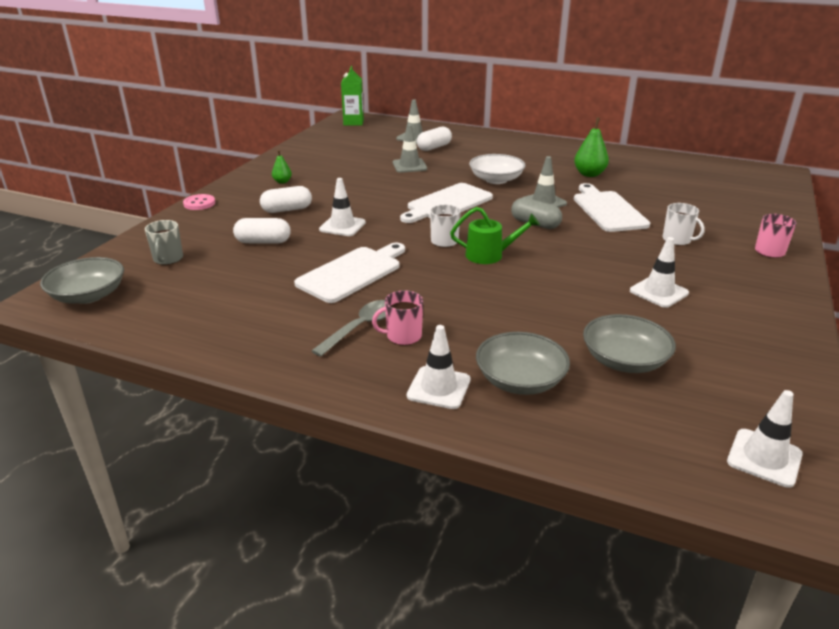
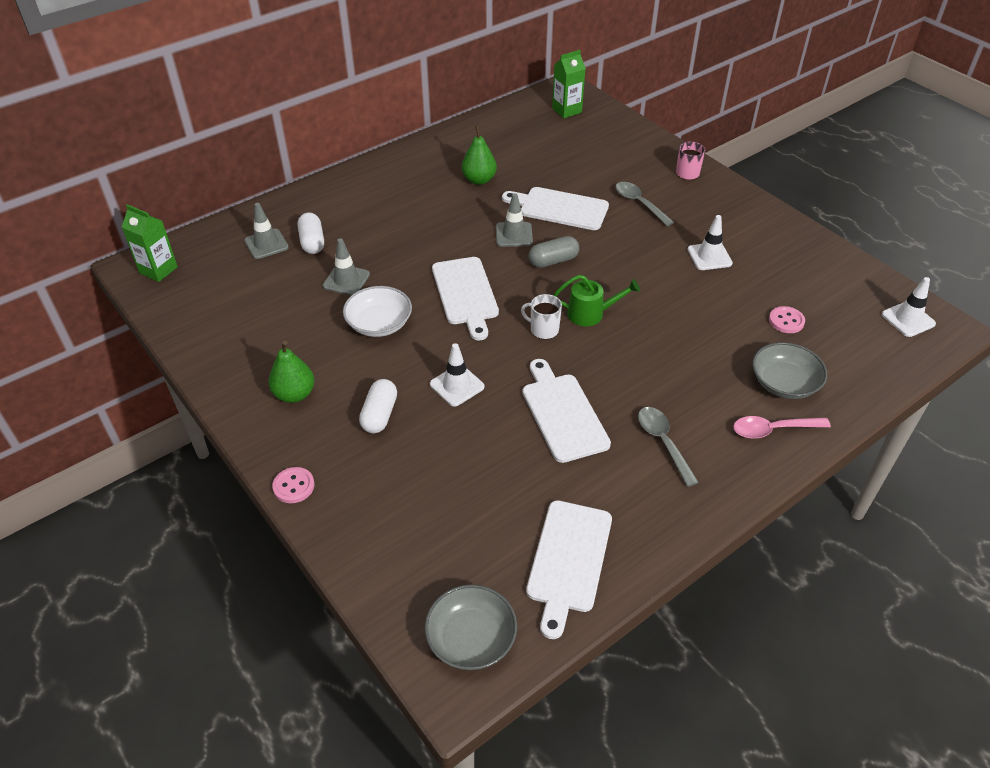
camera: 60 degrees left, 15 degrees up
(168, 259) = (429, 549): grey mug -> none
(186, 315) = (568, 560): none -> white cutting board
(263, 242) = (447, 458): white capsule -> none
(282, 182) = (294, 394): green pear -> green pear, size x1.74
(403, 336) = (691, 422): pink mug -> none
(439, 388) = (773, 430): white traffic cone -> pink spoon
(490, 255) = (591, 314): green watering can -> green watering can turned 60 degrees clockwise
(496, 180) = (438, 239): white bowl -> white bowl (379, 324)
(624, 360) = (786, 321): grey bowl -> pink button
(677, 240) = (639, 203): white mug -> grey spoon
(747, 180) = (566, 110): none -> green carton

